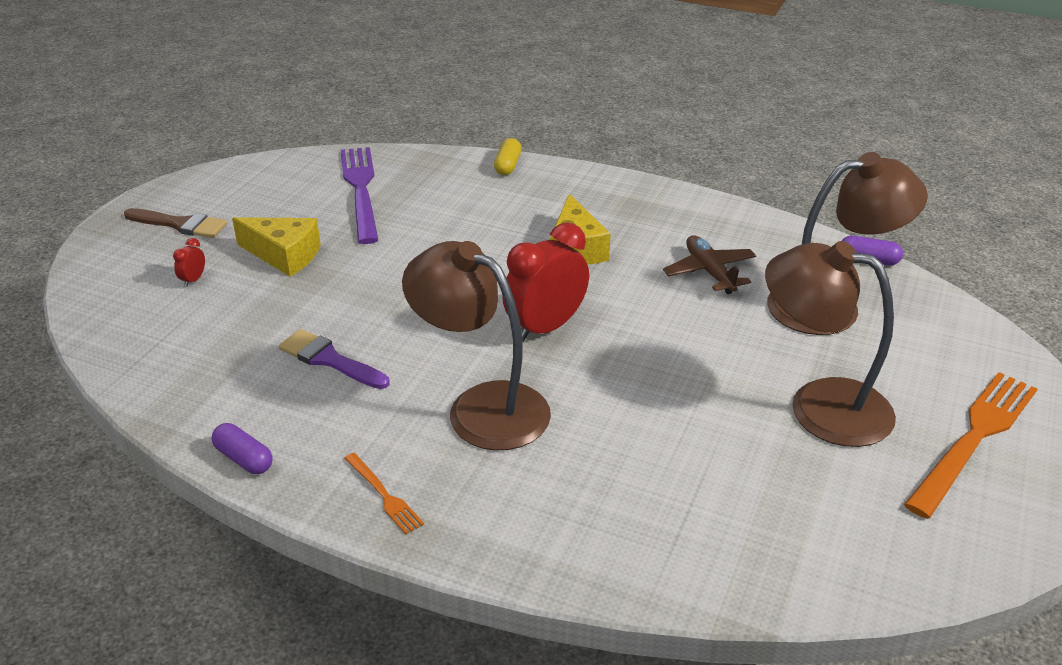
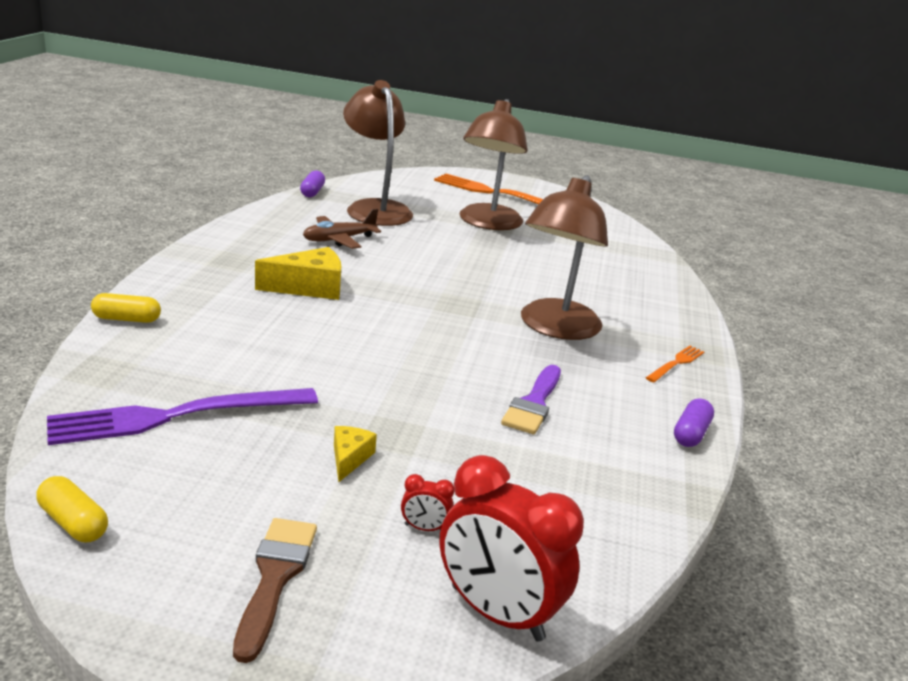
camera: 105 degrees left, 10 degrees down
(261, 165) = (73, 523): none -> yellow capsule
(284, 255) = (349, 458): yellow cheese -> yellow cheese, size x0.54
(545, 328) = (439, 302): red clock -> red clock (496, 613)

